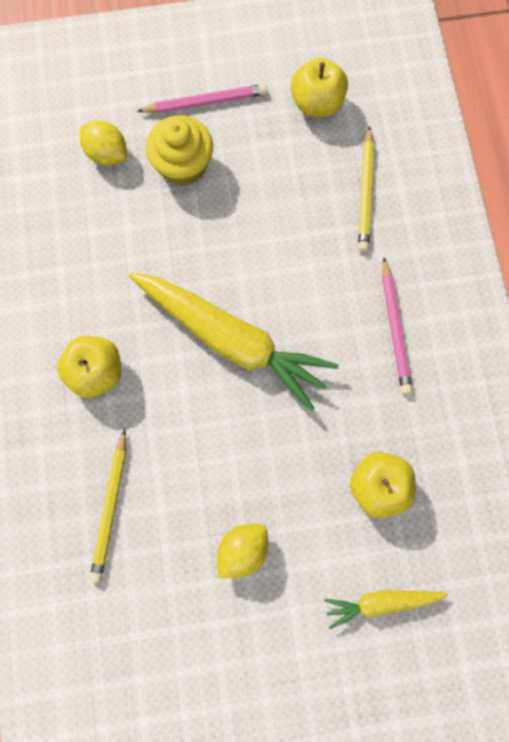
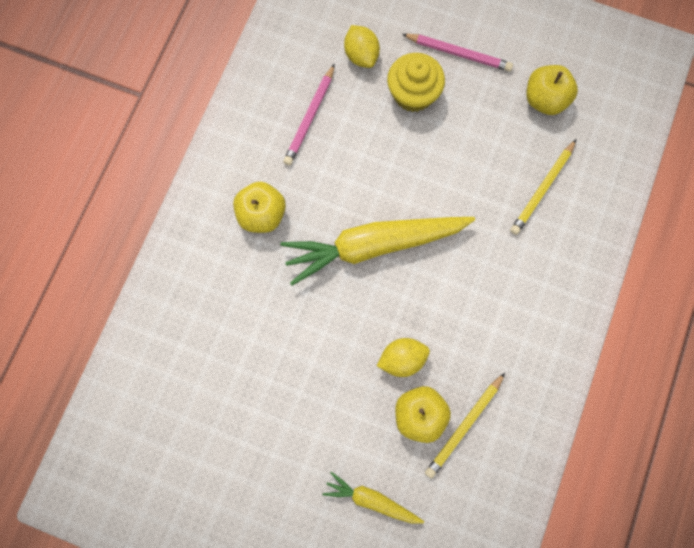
camera: 30 degrees right, 0 degrees up
(110, 508) = (216, 318): yellow pencil -> yellow pencil (463, 426)
(232, 340) = (374, 246): yellow carrot -> yellow carrot turned 105 degrees clockwise
(242, 550) = (293, 403): yellow lemon -> yellow lemon (402, 359)
(394, 329) = (502, 306): pink pencil -> pink pencil (309, 117)

